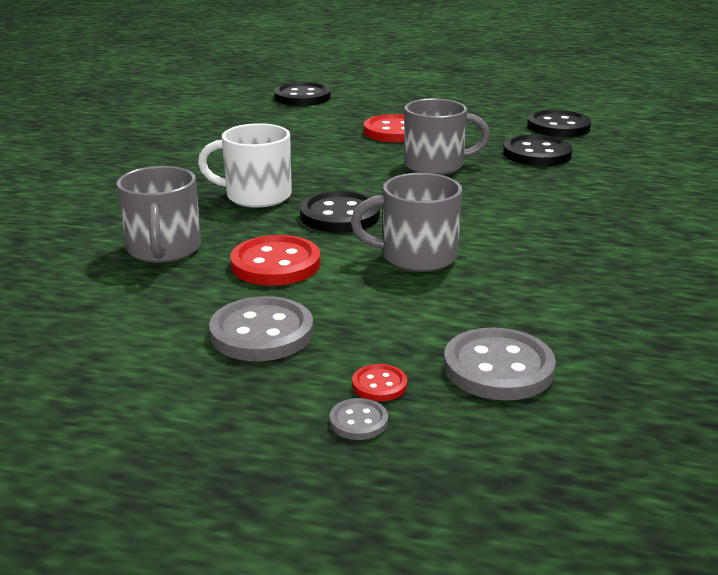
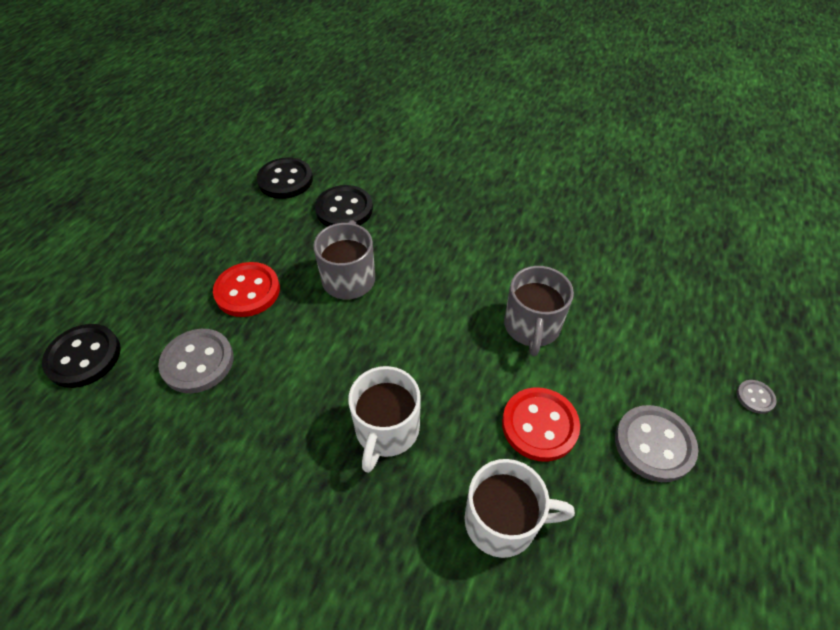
camera: 80 degrees left, 25 degrees up
(164, 249) = (503, 521): grey mug -> white mug
(340, 215) = (447, 366): black button -> none
(379, 385) = (713, 380): red button -> none
(498, 368) = (685, 315): grey button -> grey button (198, 362)

